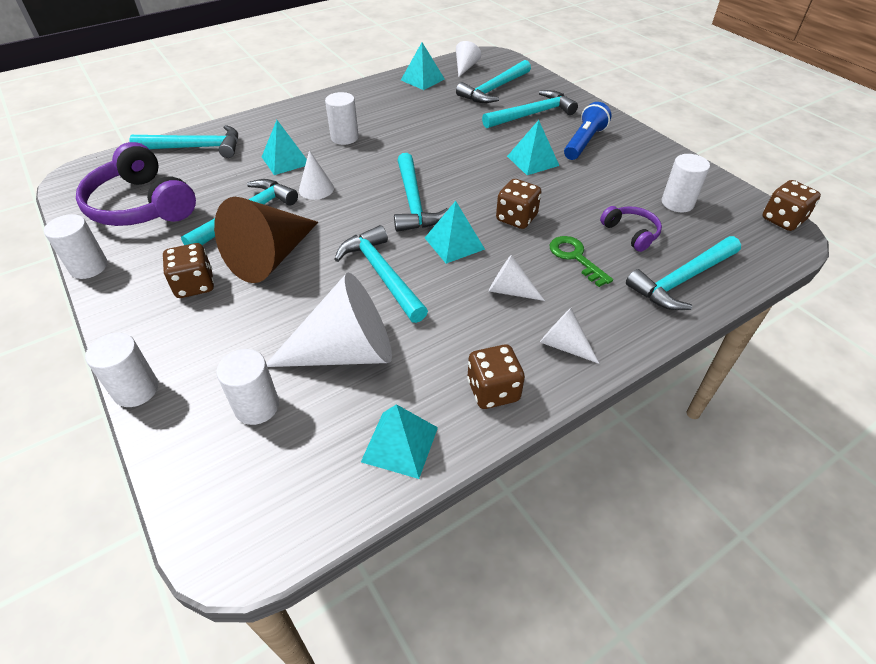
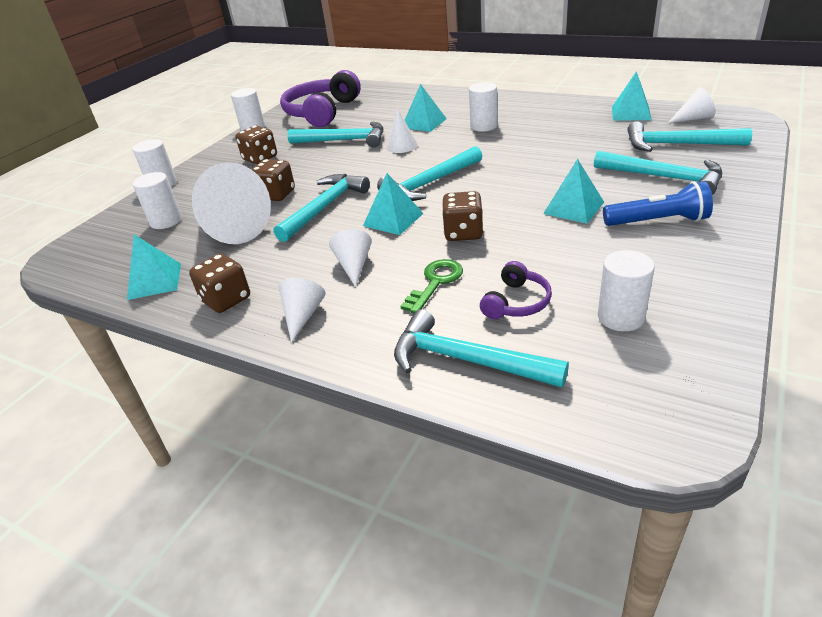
camera: 65 degrees right, 10 degrees down
(195, 148) = (401, 96): turquoise hammer -> none
(270, 257) = (307, 166): brown cone -> none
(782, 220) = (706, 419): brown dice -> brown dice (276, 195)

